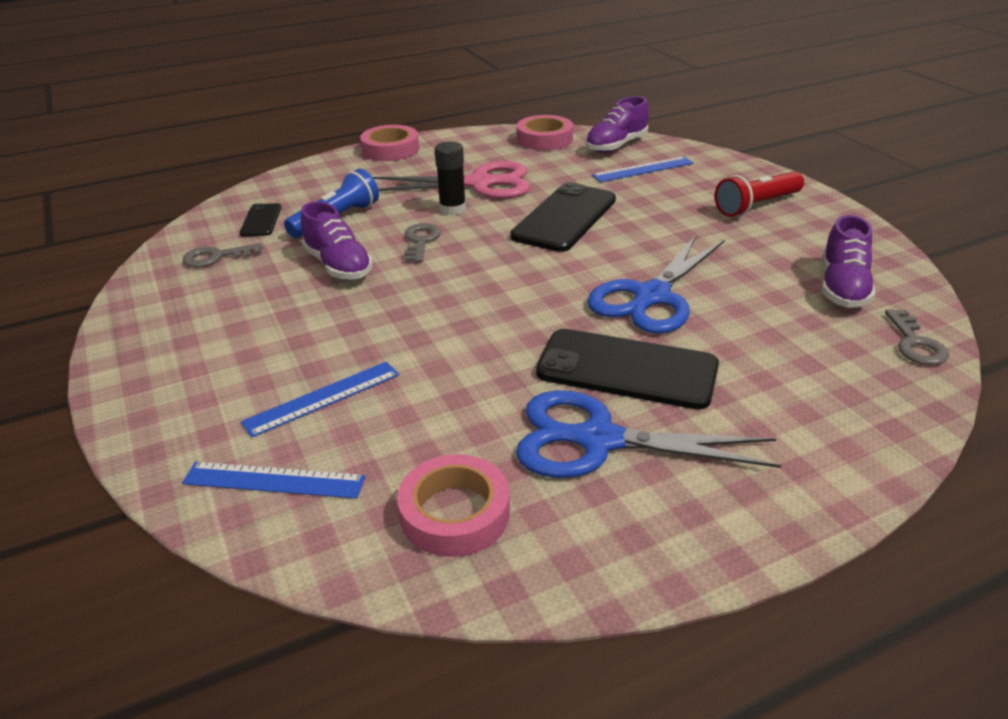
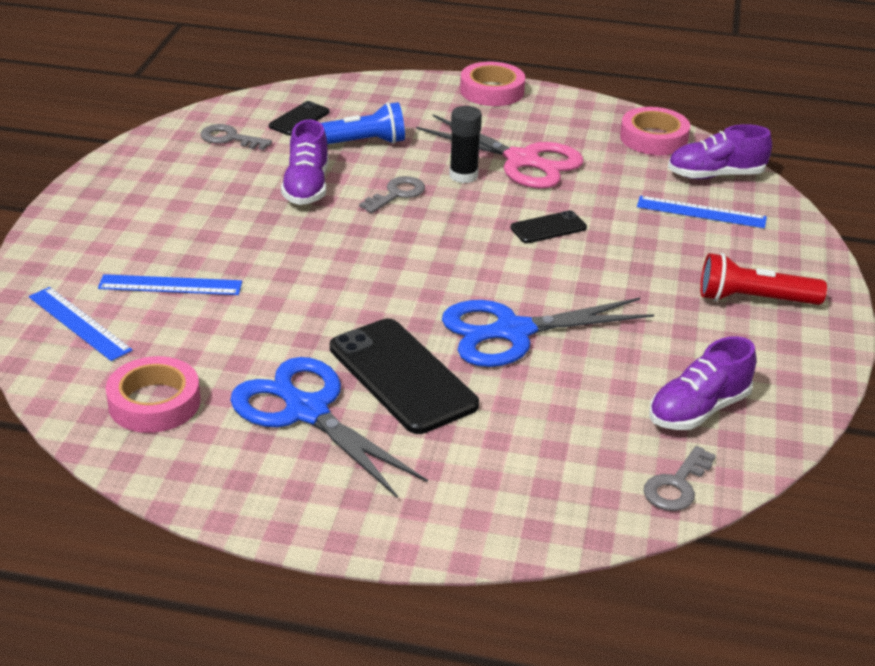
camera: 35 degrees right, 0 degrees up
(565, 218) = (548, 228): black phone -> black phone, size x0.50

